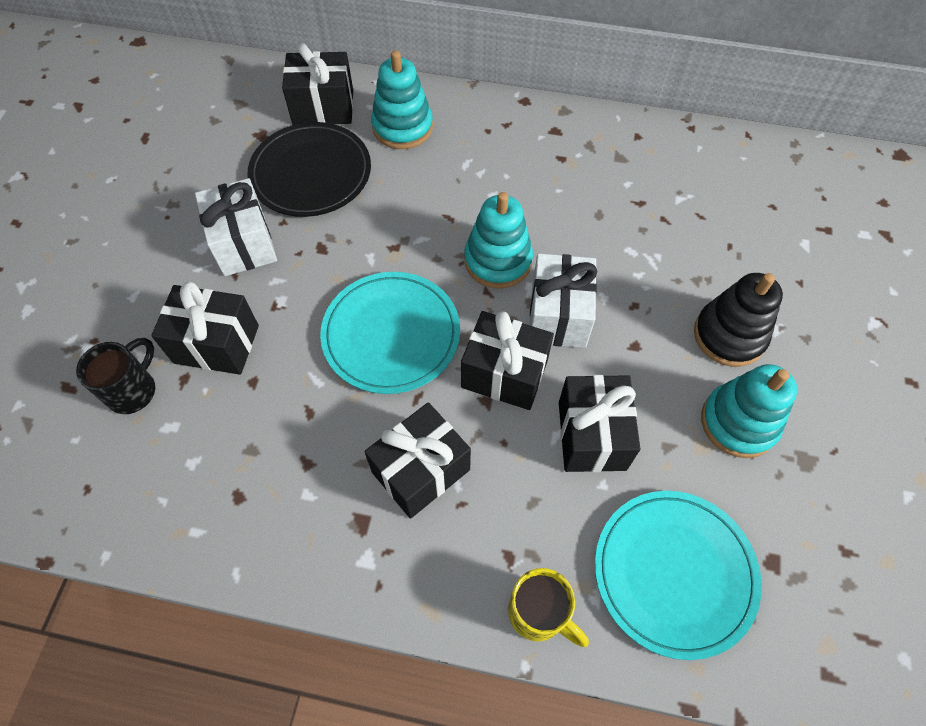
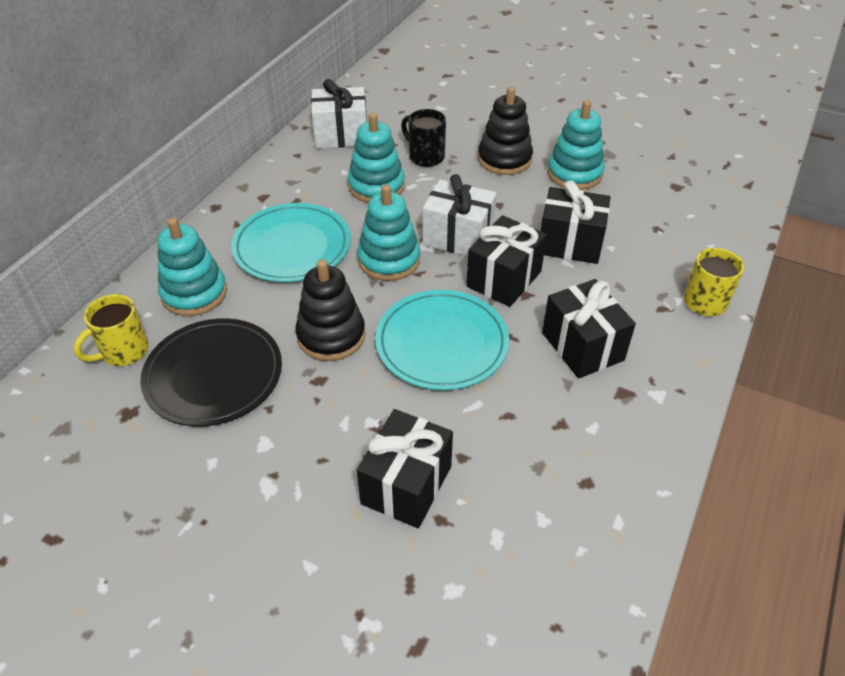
camera: 75 degrees left, 15 degrees down
(133, 390) = (442, 572): black mug -> black mug (425, 156)
(244, 244) = (282, 446): white gift -> white gift (341, 135)
(323, 107) = (123, 352): black gift -> yellow mug
(377, 241) = (331, 336): none -> black stacking toy
(614, 219) = (376, 186): none -> turquoise stacking toy
(674, 573) = (680, 229): turquoise plate -> turquoise plate (292, 246)

